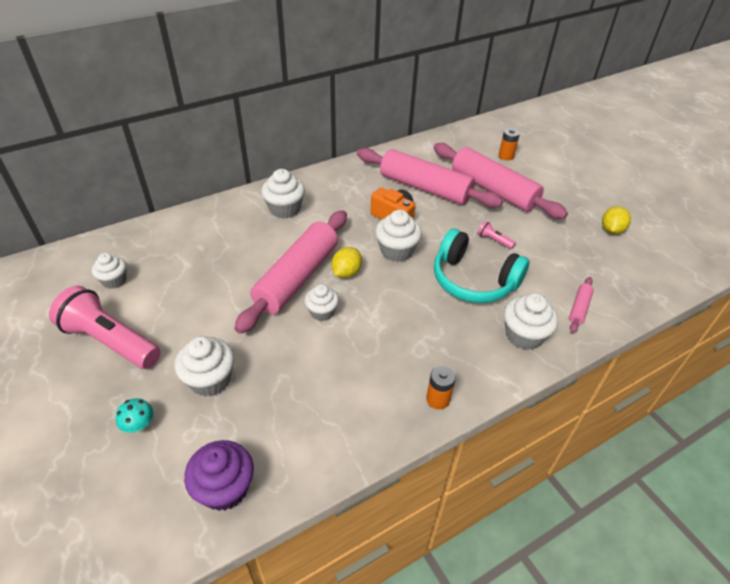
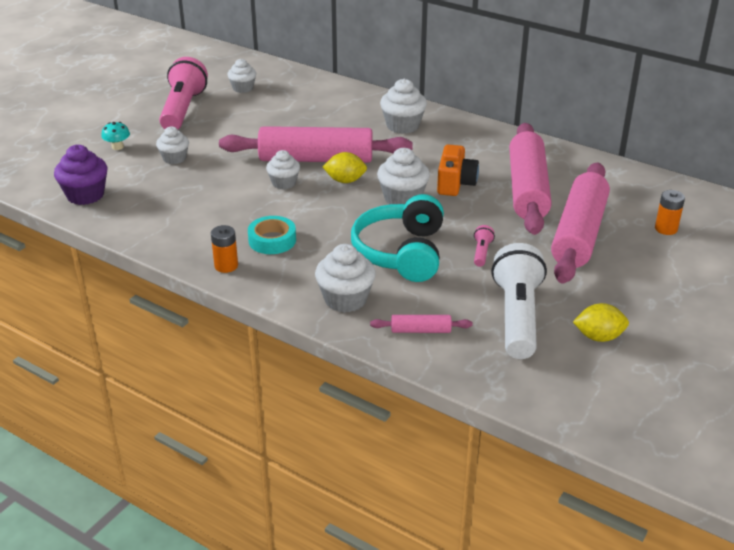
camera: 65 degrees right, 10 degrees down
(210, 380) = (174, 158): white cupcake -> white cupcake, size x0.66
(413, 352) = (272, 240): none -> turquoise tape
(578, 255) = (517, 316): none -> white flashlight

